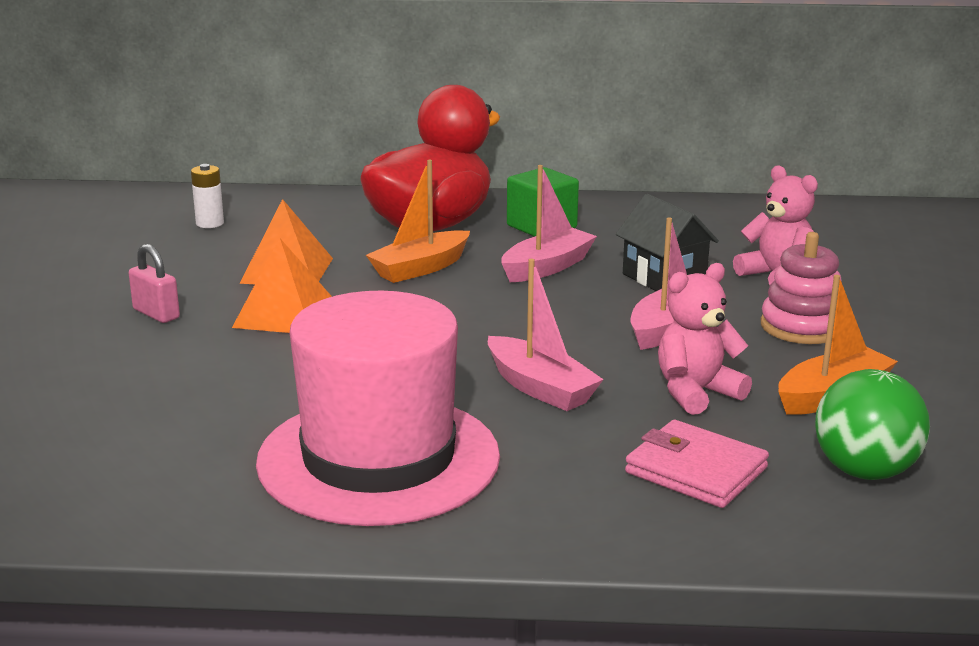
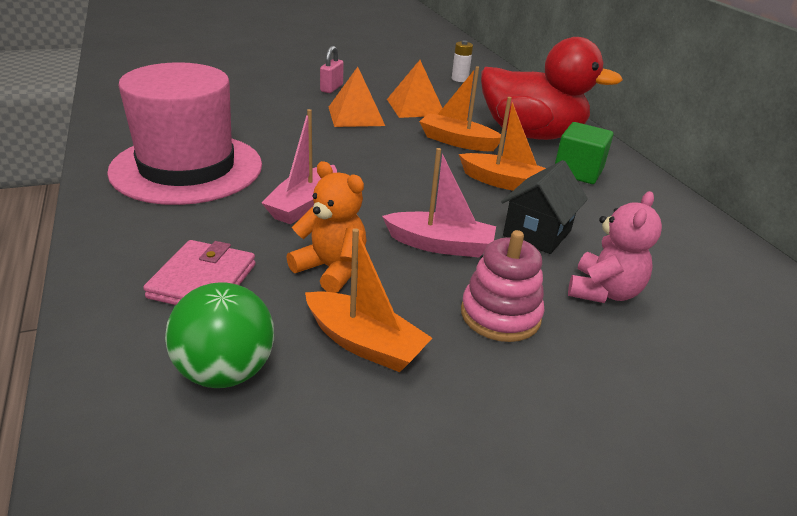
camera: 65 degrees right, 10 degrees up
(547, 267) = (505, 183): pink boat -> orange boat
(696, 393) = (331, 269): pink teddy bear -> orange teddy bear

